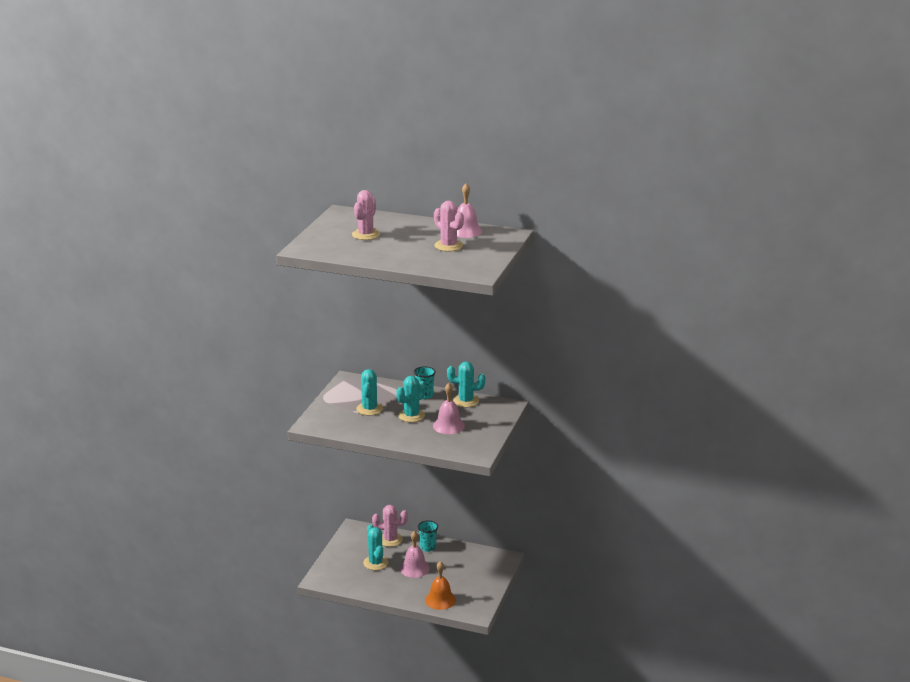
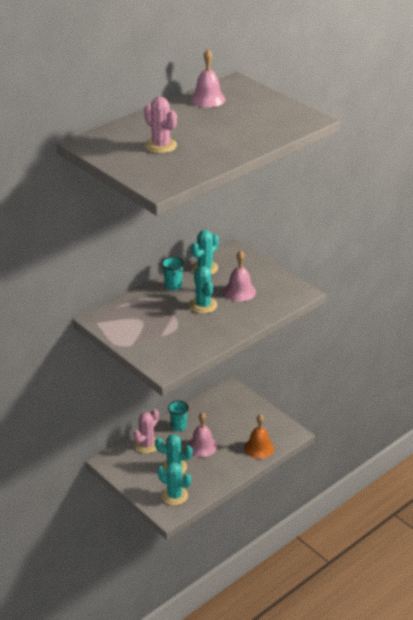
camera: 60 degrees left, 10 degrees up
(369, 409) = (168, 324): turquoise cactus -> turquoise cactus (174, 496)
(448, 246) = (234, 115): pink cactus -> none

